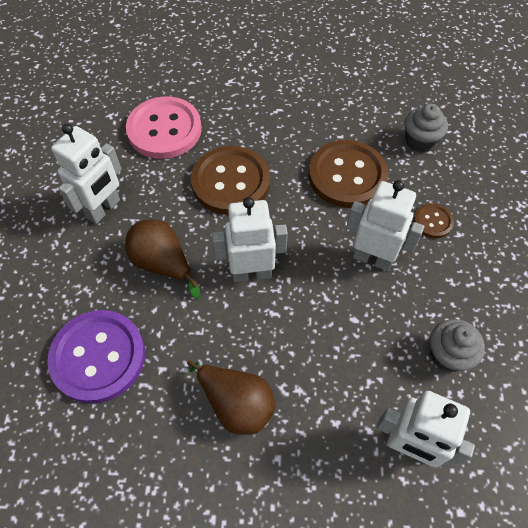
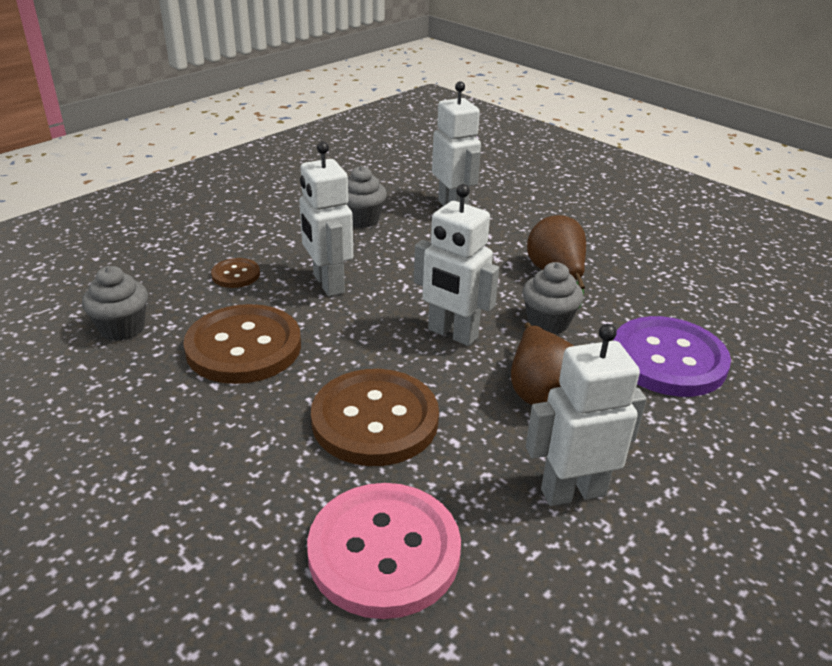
camera: 140 degrees left, 25 degrees down
(201, 334) = (548, 323): none -> grey cupcake

